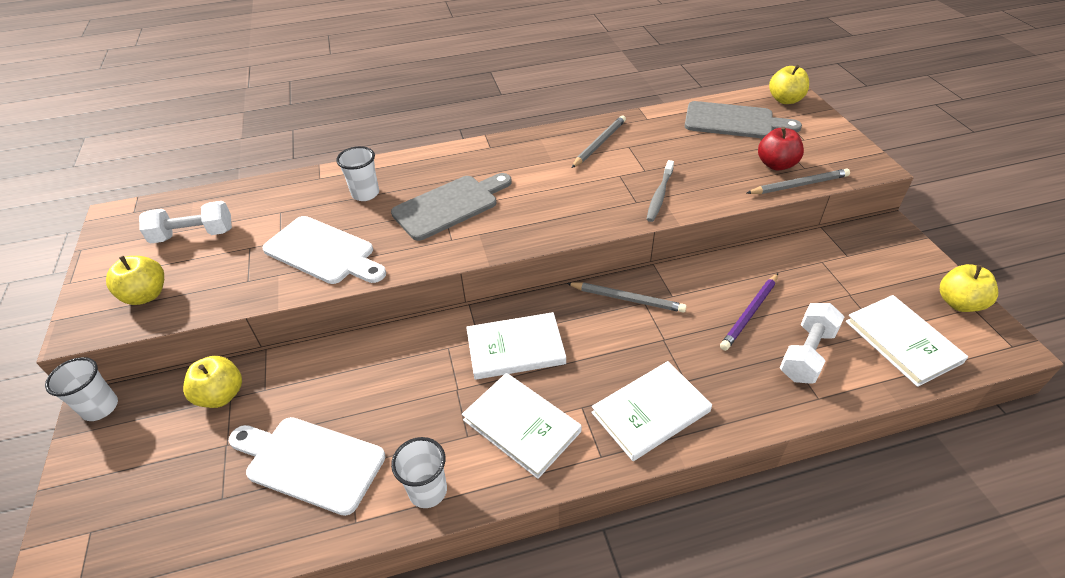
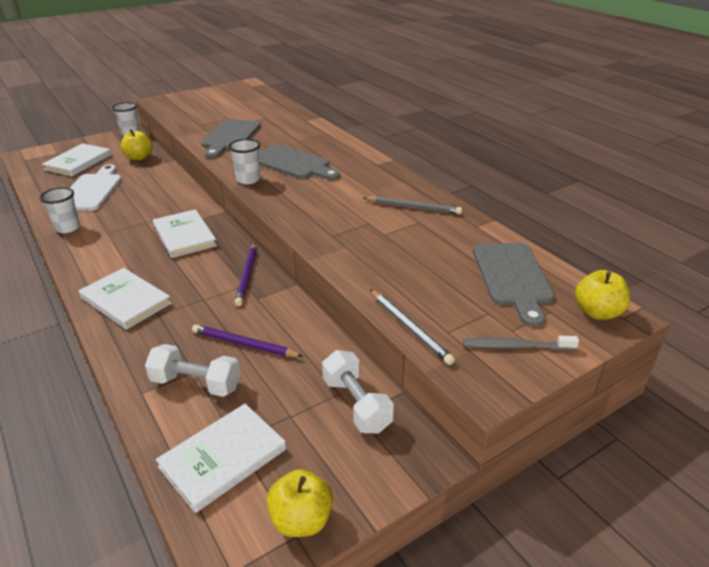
camera: 70 degrees right, 10 degrees down
(146, 295) = (184, 106): yellow apple -> none
(193, 235) = (236, 103): white dumbbell -> white dumbbell (356, 404)
(323, 252) = (230, 137): white cutting board -> grey cutting board
(365, 194) = (294, 136): white cup -> white cup (248, 179)
(521, 426) = (114, 250): white book -> white book (78, 162)
(627, 299) = (247, 275): grey pencil -> purple pencil
(659, 195) = (347, 245): grey toothbrush -> grey toothbrush (516, 346)
(776, 164) = (441, 311): red apple -> none

